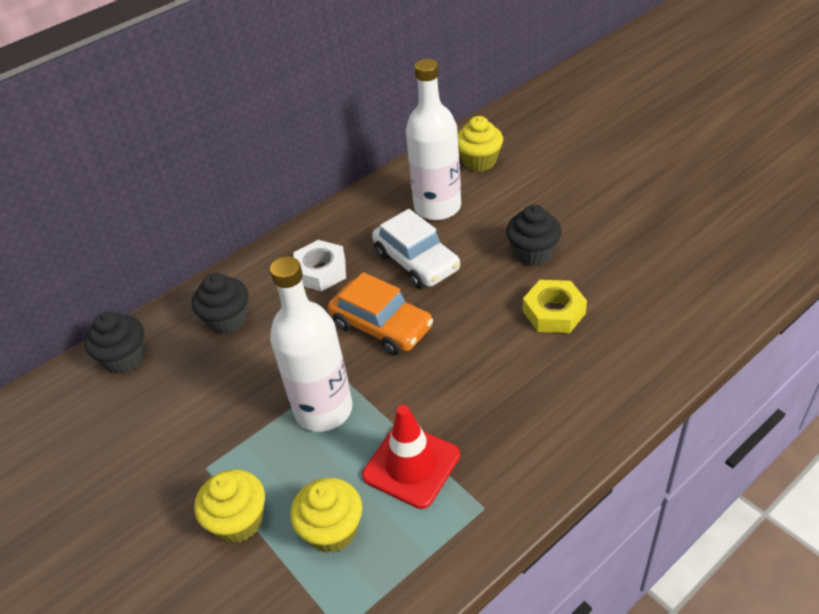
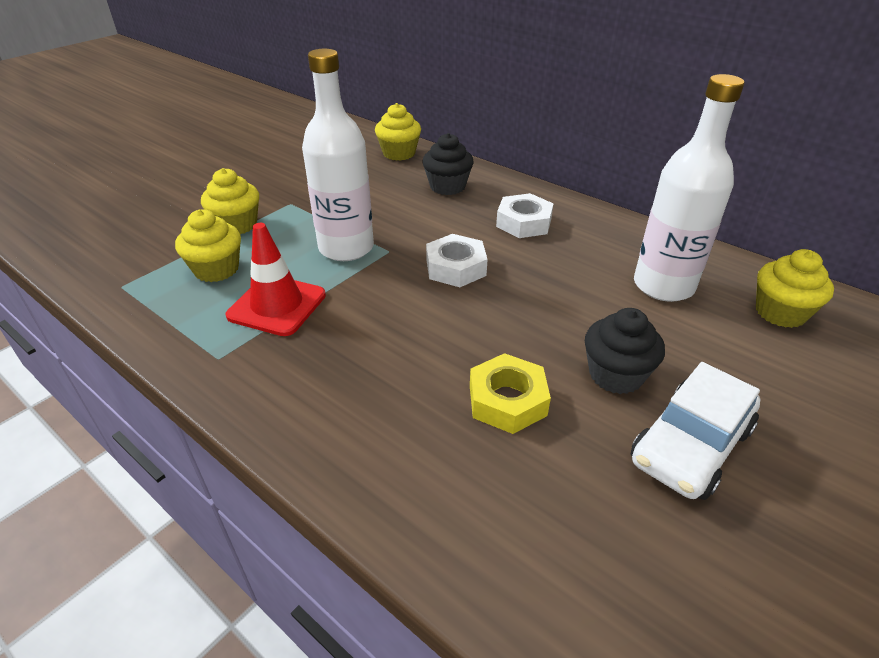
camera: 75 degrees right, 5 degrees down
(125, 358) = (399, 153): black cupcake -> yellow cupcake
(382, 326) = (456, 267): orange car -> white nut
(416, 261) = (560, 280): white car -> white car (690, 445)

